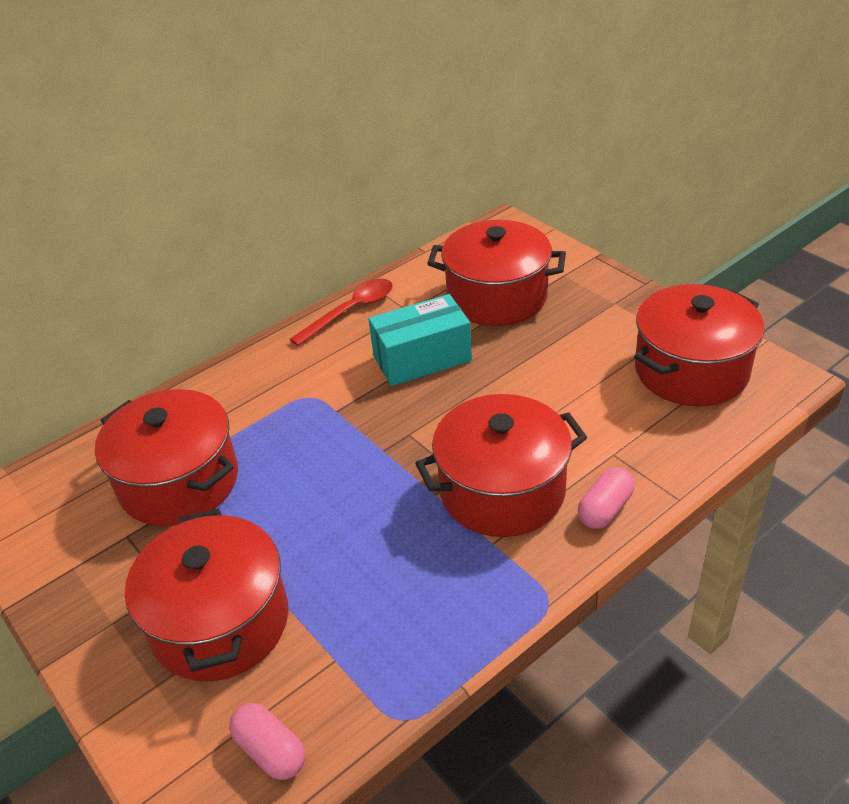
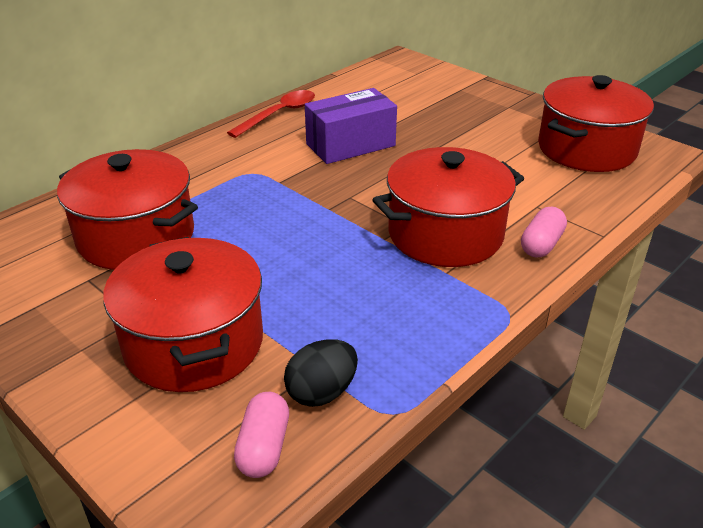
camera: 10 degrees left, 5 degrees down
(270, 751) = (263, 447): pink capsule -> pink capsule turned 60 degrees clockwise
(336, 690) = (322, 392): none -> black egg
(422, 358) = (350, 145): turquoise box -> purple box
(497, 297) = (407, 104): red pot -> none

